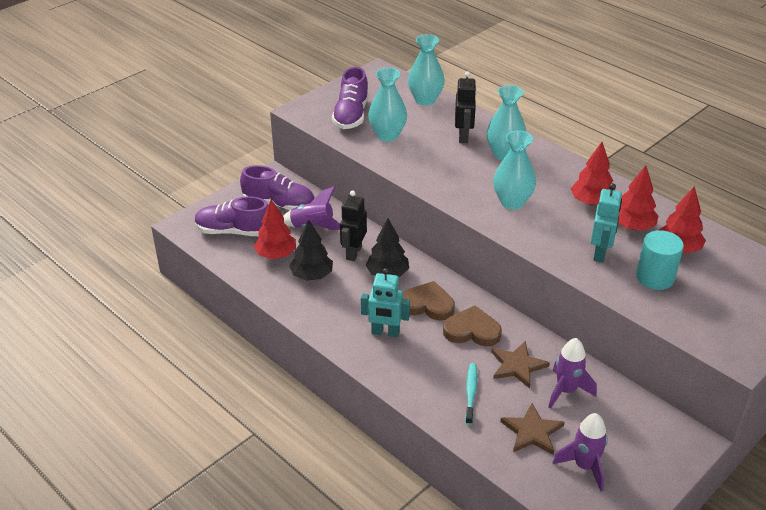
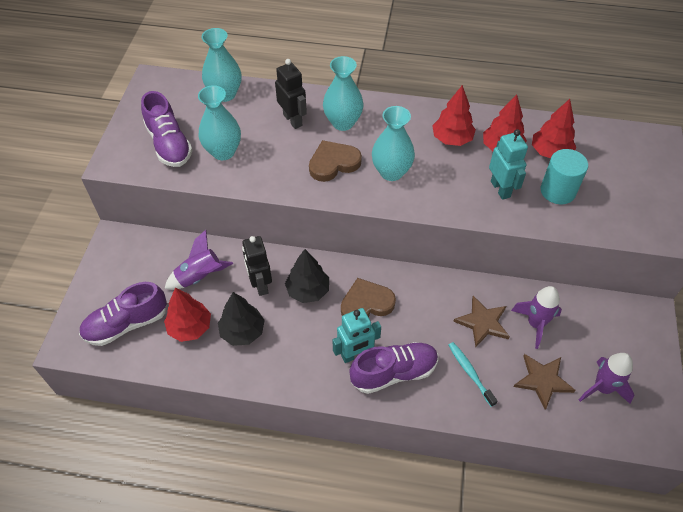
camera: 35 degrees left, 15 degrees up
(279, 204) = (147, 268): purple shoe -> purple shoe (393, 373)
(472, 330) = (422, 309): brown heart -> brown heart (333, 163)

